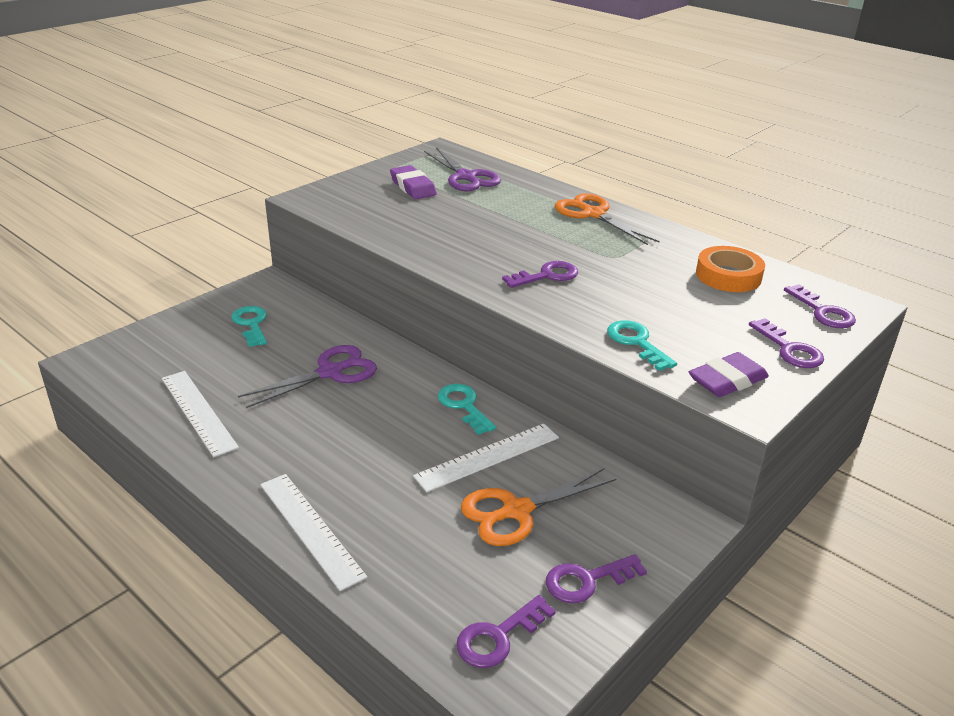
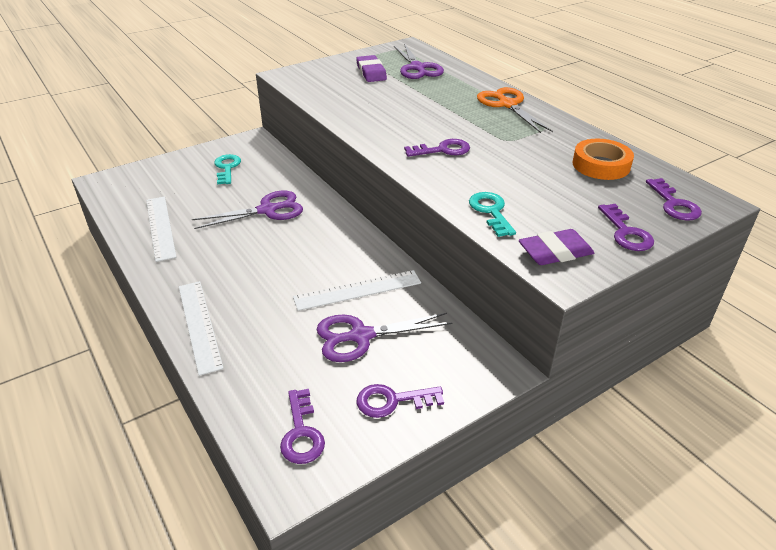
camera: 15 degrees right, 5 degrees up
(464, 406) = (357, 248): turquoise key -> none
(498, 637) = (301, 433): purple key -> purple key turned 75 degrees counterclockwise
(516, 511) = (361, 336): orange scissors -> purple scissors

